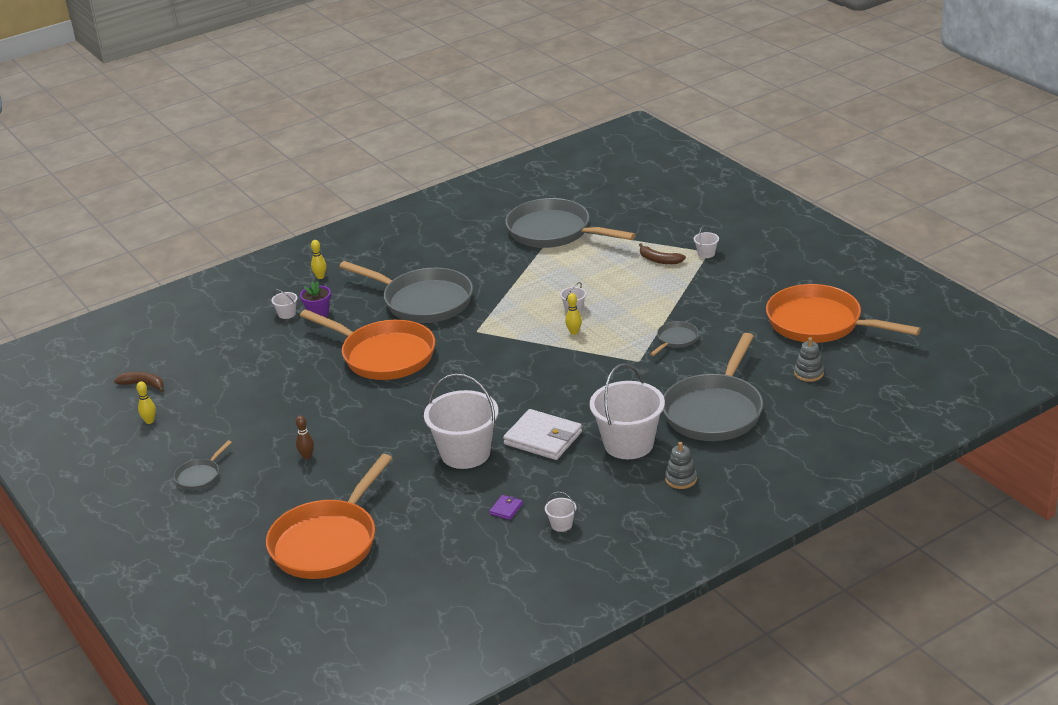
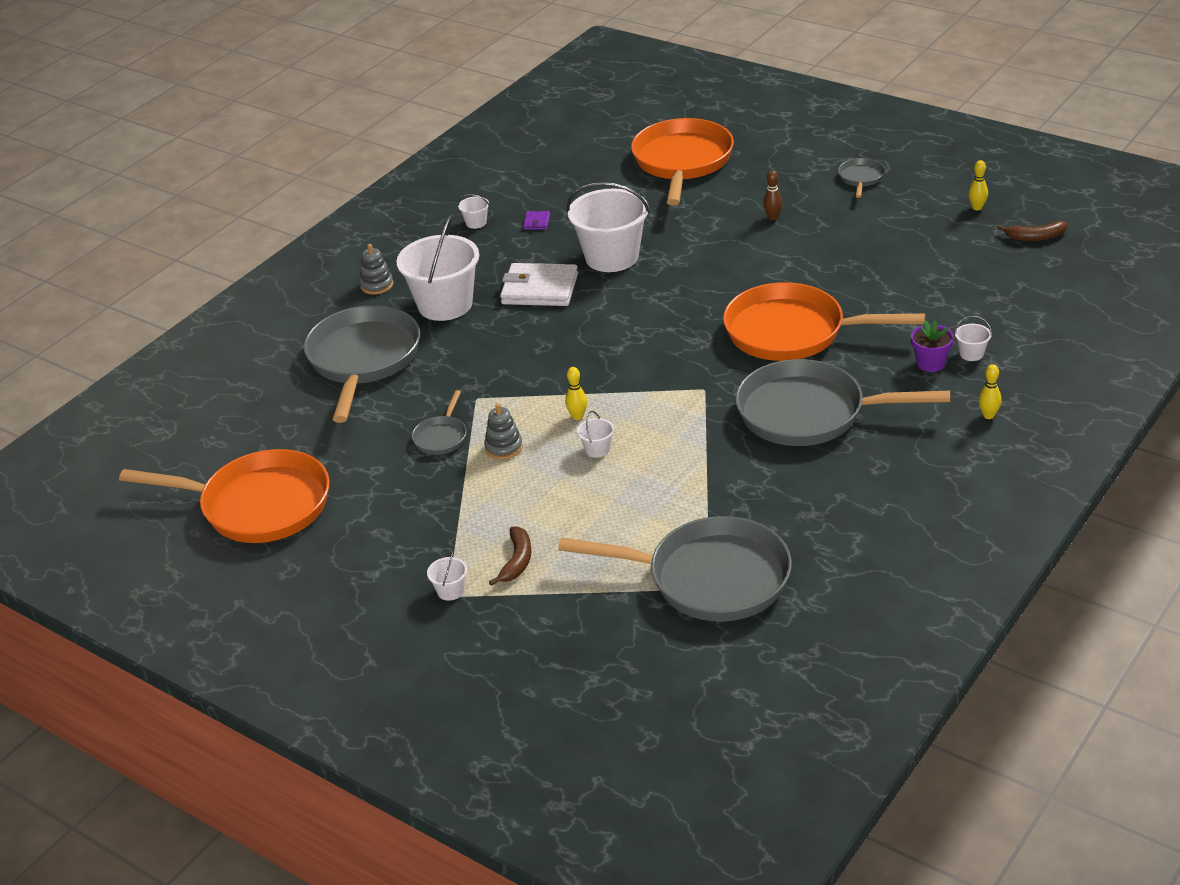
camera: 160 degrees right, 5 degrees up
(659, 260) = (517, 561): brown banana -> brown banana turned 90 degrees clockwise
(808, 373) = (263, 430): grey stacking toy -> grey stacking toy (504, 447)

